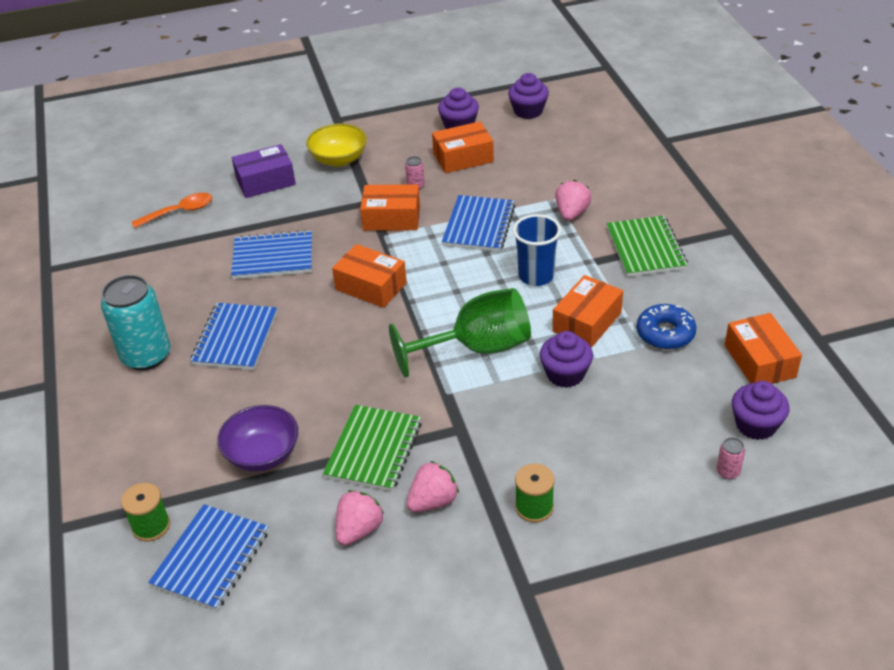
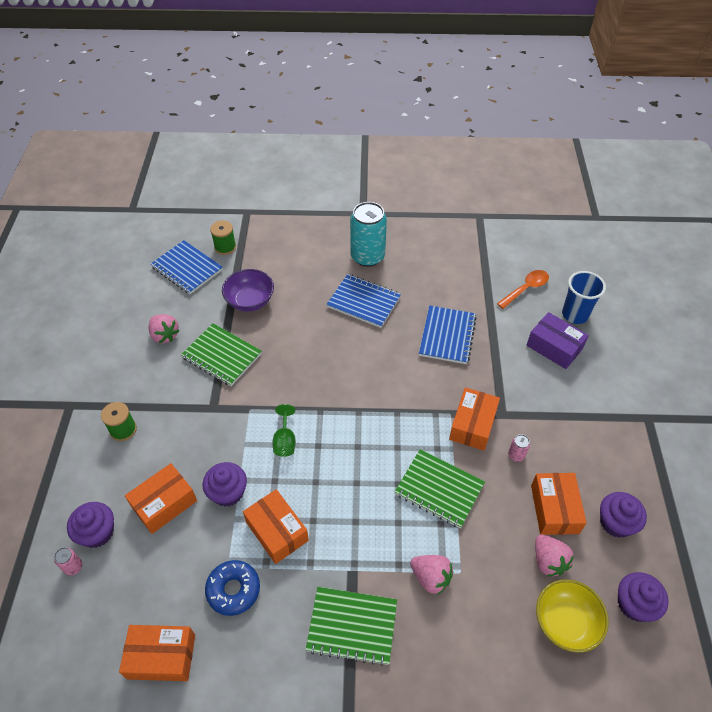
camera: 105 degrees right, 10 degrees up
(179, 212) = (526, 289): orange spoon -> orange spoon turned 120 degrees counterclockwise
(265, 181) = (554, 347): purple box -> purple box turned 45 degrees counterclockwise
(339, 159) = (576, 405): yellow bowl -> yellow bowl (565, 622)
(371, 286) = (387, 390): orange box -> orange box (164, 503)
(433, 501) = (162, 376): pink strawberry -> pink strawberry (548, 561)
(476, 349) = (285, 441): green goblet -> green goblet, size x0.47
(479, 225) = (439, 489): blue notebook -> green notebook
(536, 276) = (351, 512): blue cup -> blue cup (575, 314)
(756, 425) = (100, 613): purple cupcake -> purple cupcake (97, 532)

